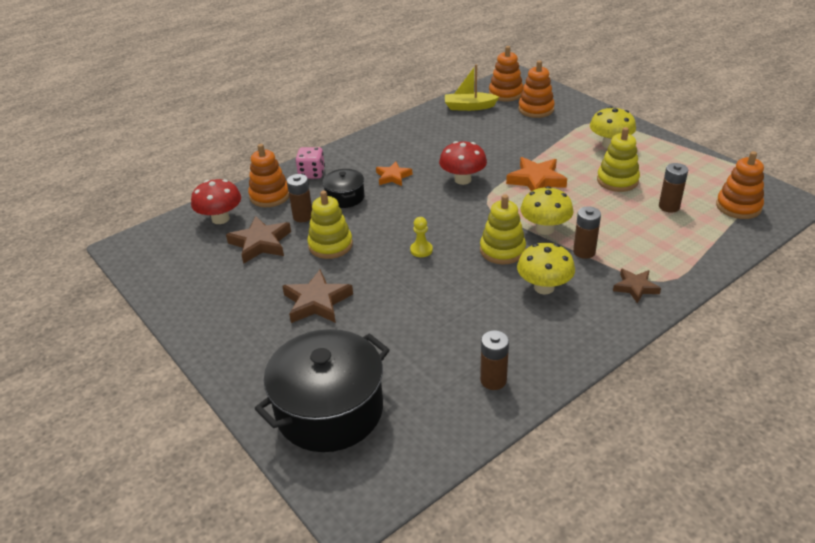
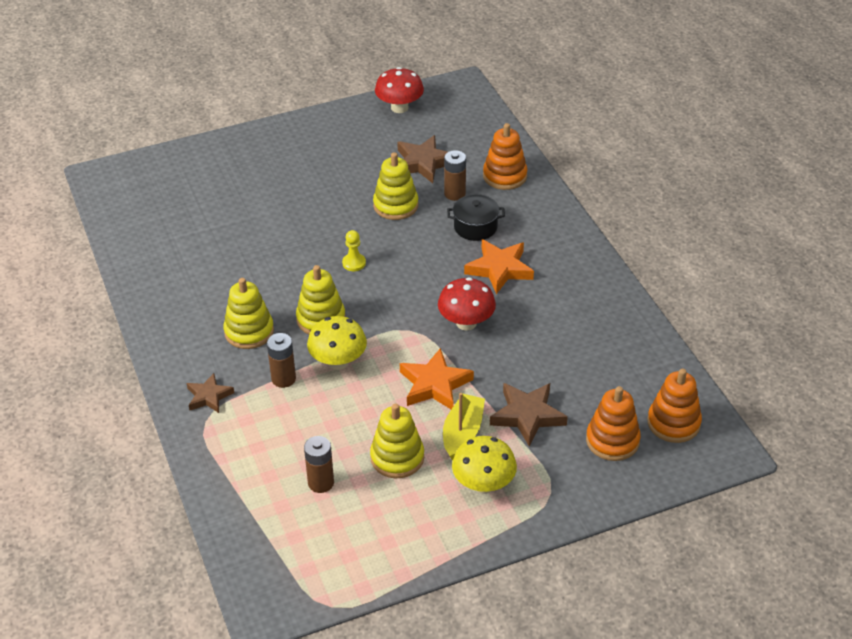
camera: 105 degrees right, 5 degrees up
(220, 219) = (479, 142): red mushroom -> red mushroom (399, 107)
(311, 173) = (536, 209): pink dice -> none
(317, 302) = (317, 187): brown star -> brown star (527, 415)
(329, 410) = (190, 178): black pot -> none
(393, 177) = (499, 269): orange star -> orange star, size x1.56
(469, 107) = (646, 374): yellow boat -> yellow boat (462, 433)
(493, 380) = (160, 267): brown battery -> none
(544, 287) = (249, 331): yellow mushroom -> yellow stacking toy
(738, 206) = (285, 549): orange stacking toy -> none

